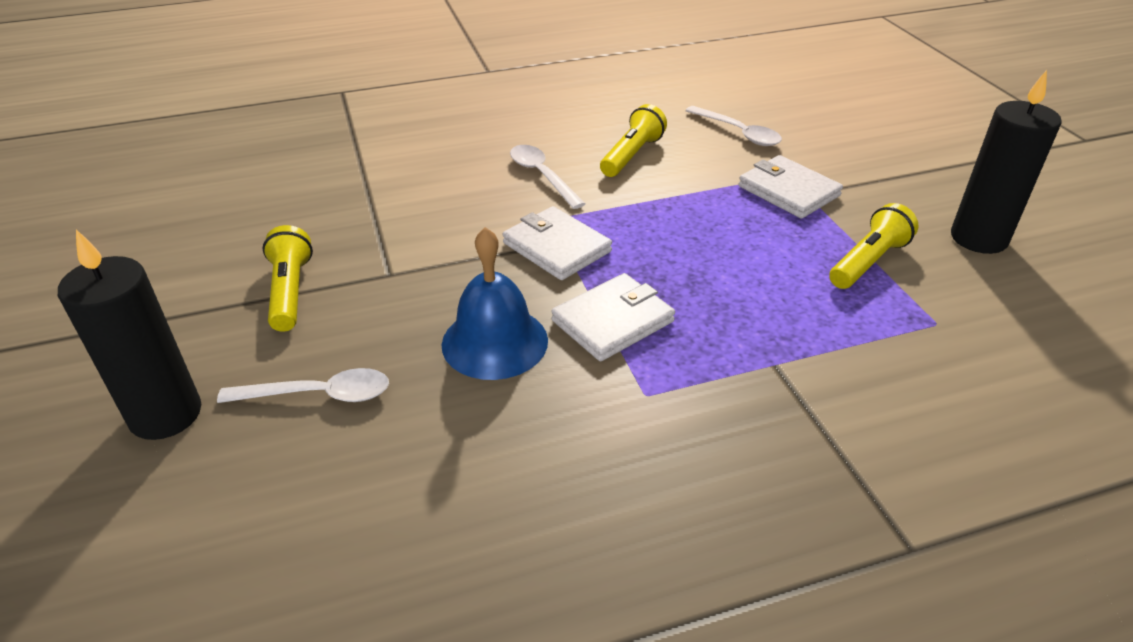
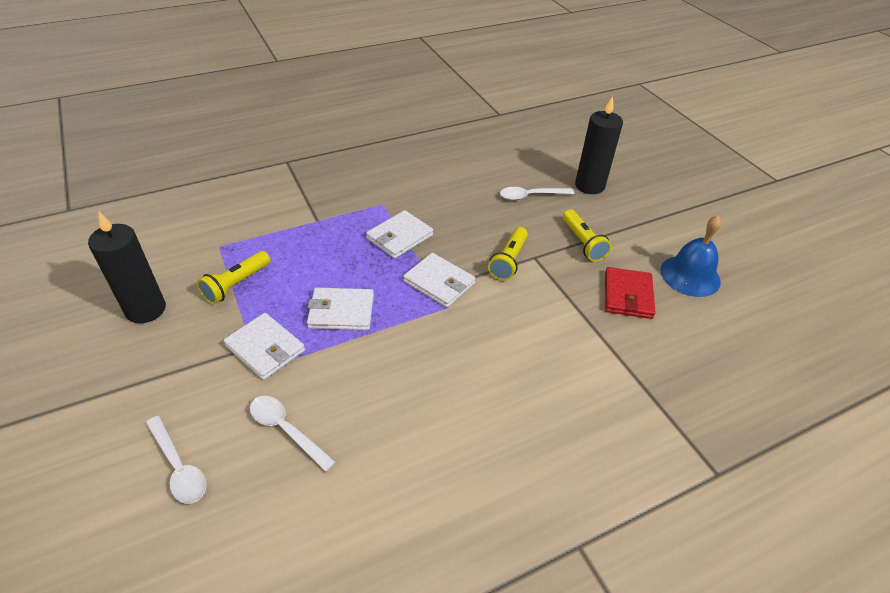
camera: 170 degrees right, 5 degrees up
(288, 217) = (628, 295): none -> red wallet
(495, 342) = (459, 223): blue bell -> blue bell (690, 275)
(542, 176) = (464, 351): white spoon -> white spoon (178, 467)
(632, 155) = (391, 385): yellow flashlight -> yellow flashlight (508, 261)
(700, 221) = (341, 312): none -> white wallet

